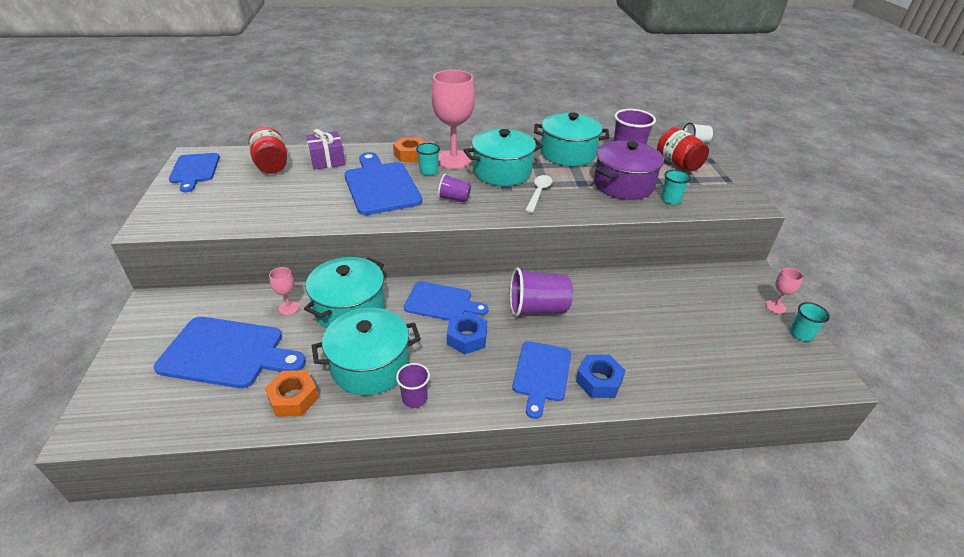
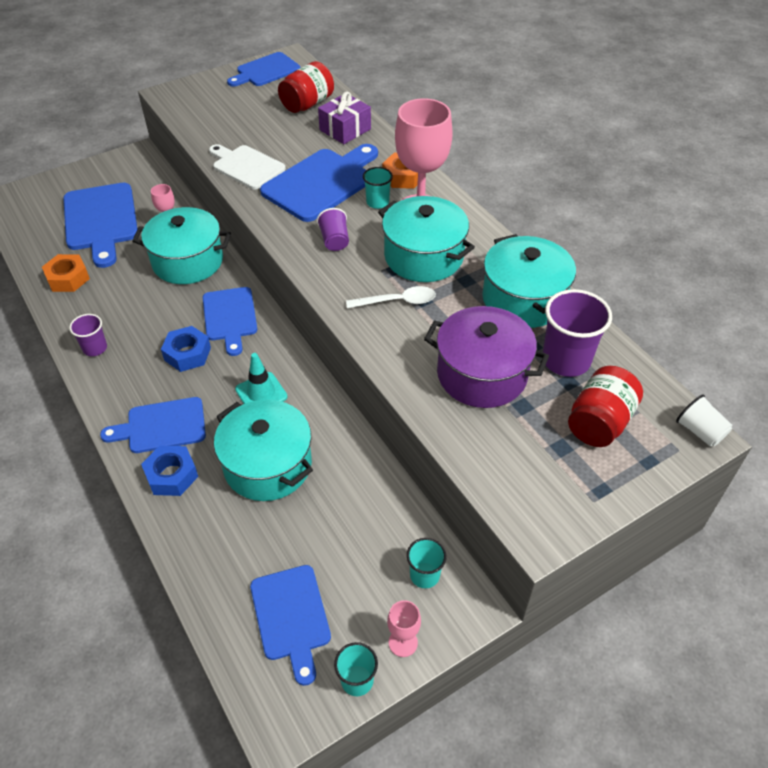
camera: 65 degrees right, 10 degrees up
(319, 212) = (246, 166): none -> white cutting board
(370, 366) = (122, 305): turquoise pot -> turquoise pot (268, 465)
(537, 308) = (261, 393): purple cup -> turquoise traffic cone
(670, 199) = (479, 432): turquoise cup -> turquoise cup (424, 575)
(749, 350) = (291, 617): none -> blue cutting board

